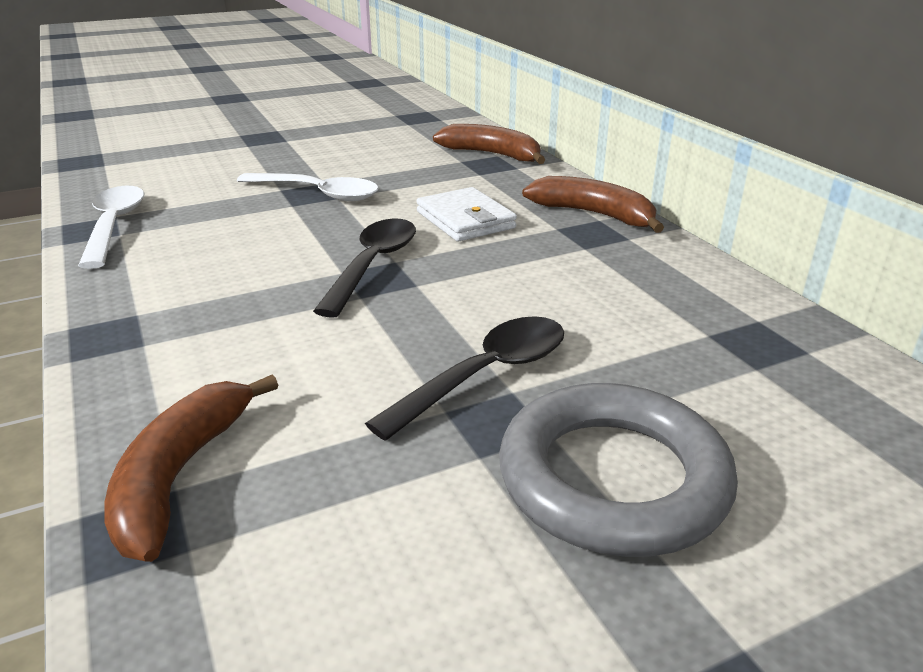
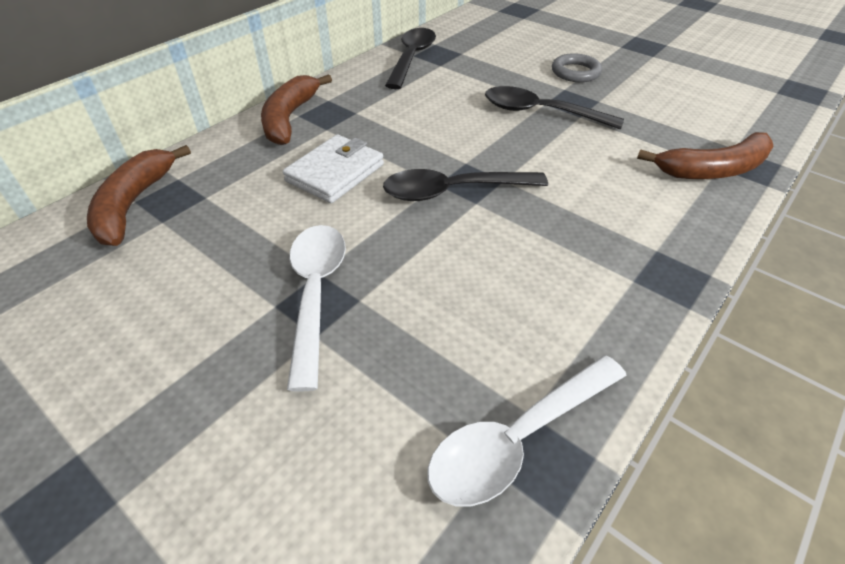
camera: 115 degrees left, 15 degrees up
(613, 478) = (575, 72): grey ring -> grey ring, size x0.51
(744, 315) = (411, 58): none -> black spoon

